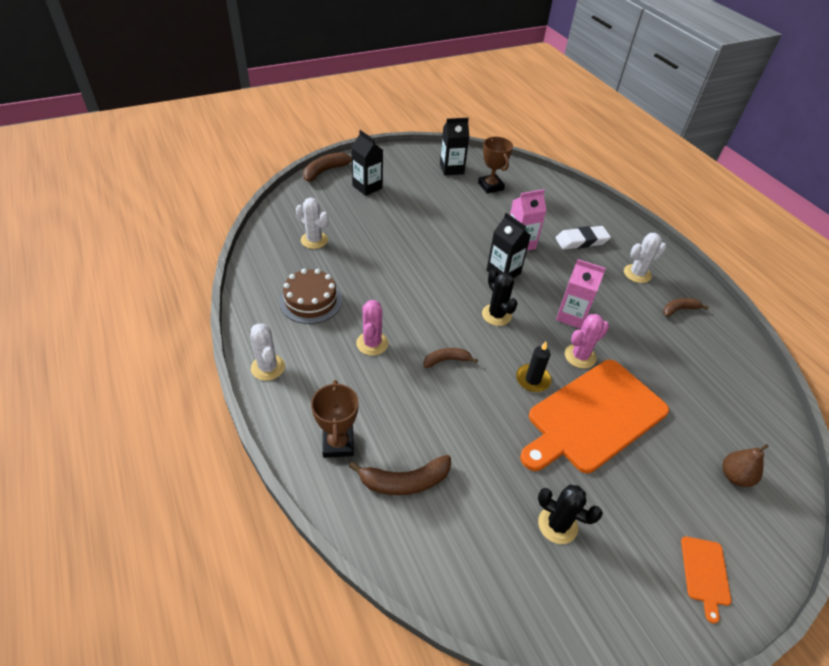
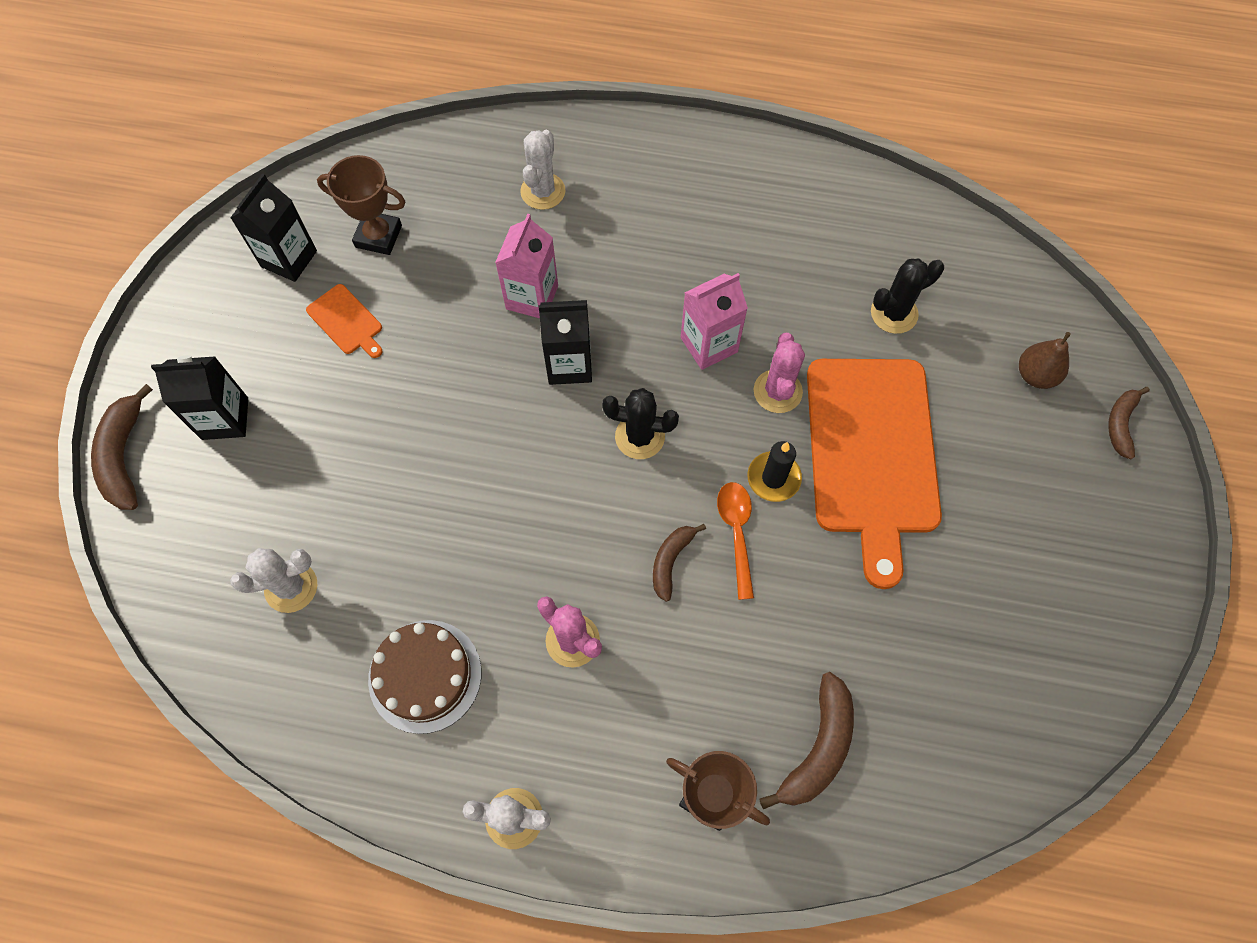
camera: 50 degrees left, 20 degrees up
(488, 379) = (736, 533): none -> orange spoon
(557, 525) = (977, 613): black cactus -> black cactus (894, 313)
(581, 241) = (588, 214): white eraser -> none
(637, 274) = (698, 202): white cactus -> white cactus (543, 191)
(679, 309) = (789, 210): brown banana -> brown banana (1120, 424)
(705, 573) = (1113, 509): orange cutting board -> orange cutting board (346, 321)

